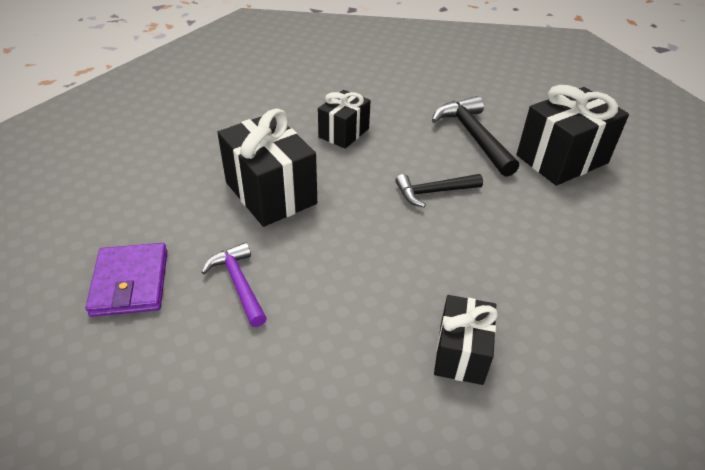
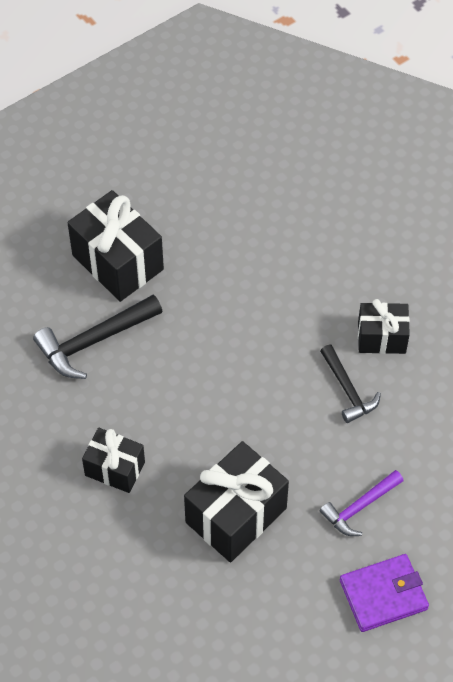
camera: 100 degrees left, 15 degrees up
(433, 192) = (198, 371): black hammer -> black hammer (347, 390)

